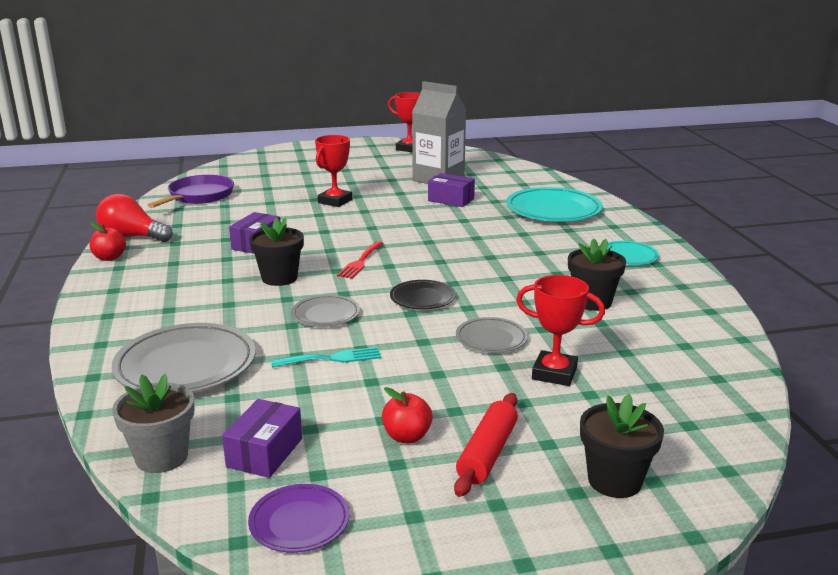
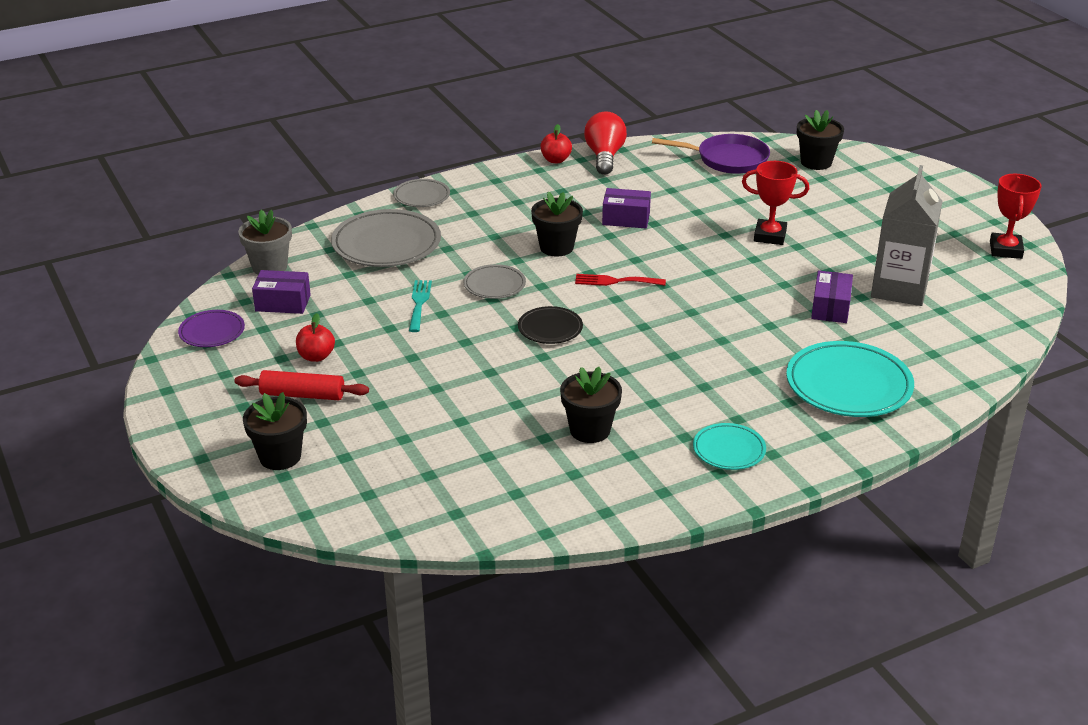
camera: 75 degrees right, 10 degrees up
(239, 172) = (816, 162): none -> black flower pot
(332, 358) = (419, 303): turquoise fork -> turquoise fork turned 150 degrees counterclockwise
(491, 339) = (483, 376): grey plate -> grey plate (421, 196)
(554, 373) = (432, 417): red trophy -> none

